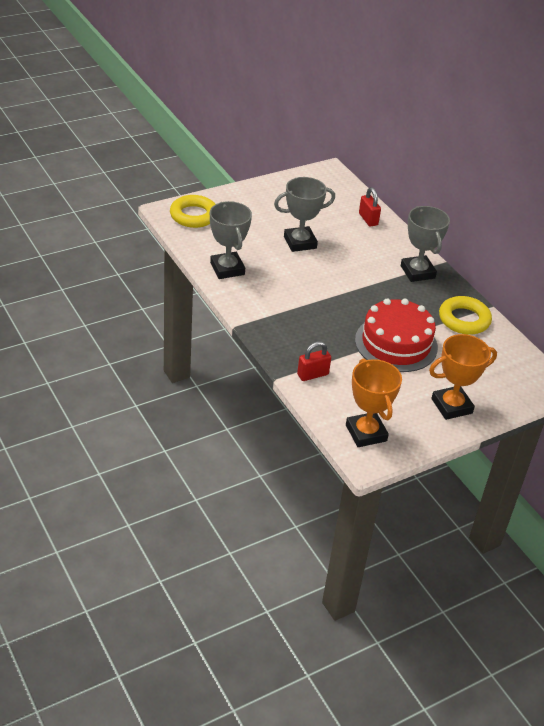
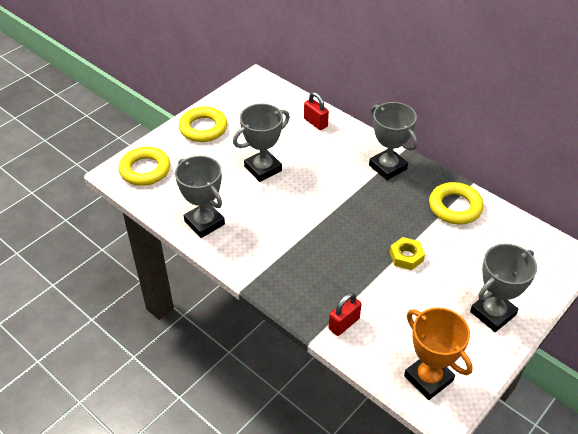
camera: 15 degrees left, 5 degrees up
(261, 197) = (203, 128): none -> yellow ring
(396, 343) = (406, 256): red cake -> yellow nut
(451, 406) = (492, 313): orange trophy -> grey trophy

